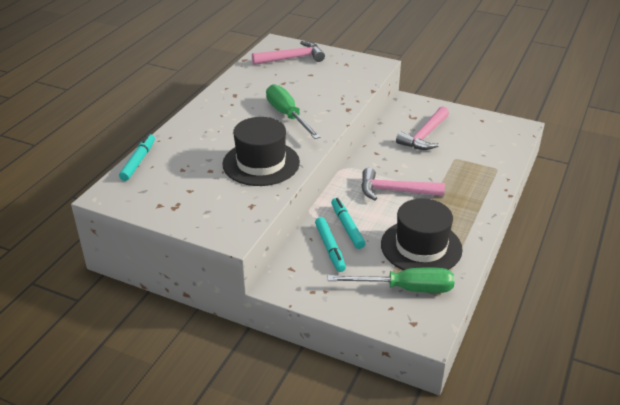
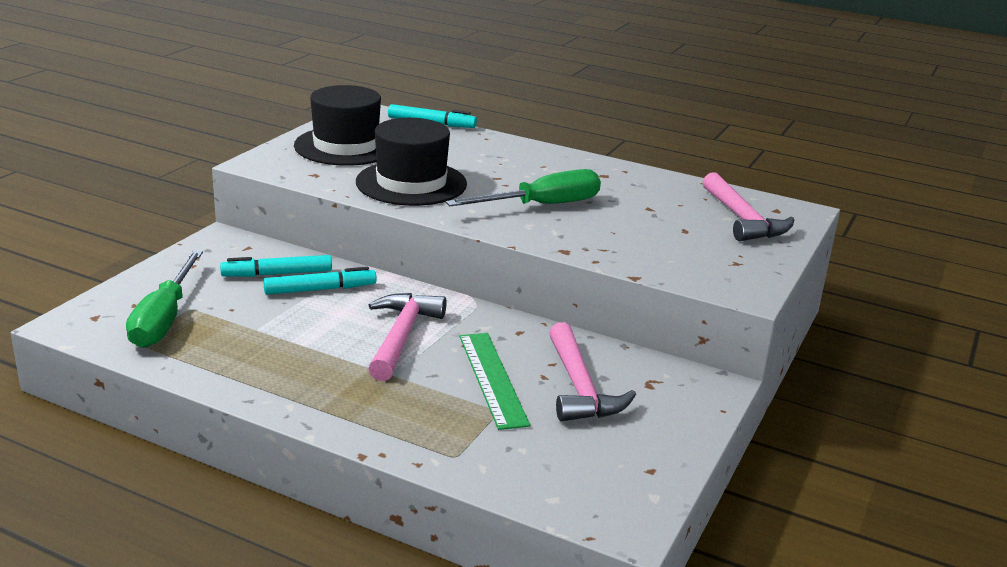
camera: 90 degrees right, 10 degrees down
(421, 247) = (249, 342): black hat -> black hat (346, 146)
(424, 136) = (579, 387): pink hammer -> pink hammer turned 135 degrees counterclockwise
(427, 160) = (493, 379): none -> green ruler

